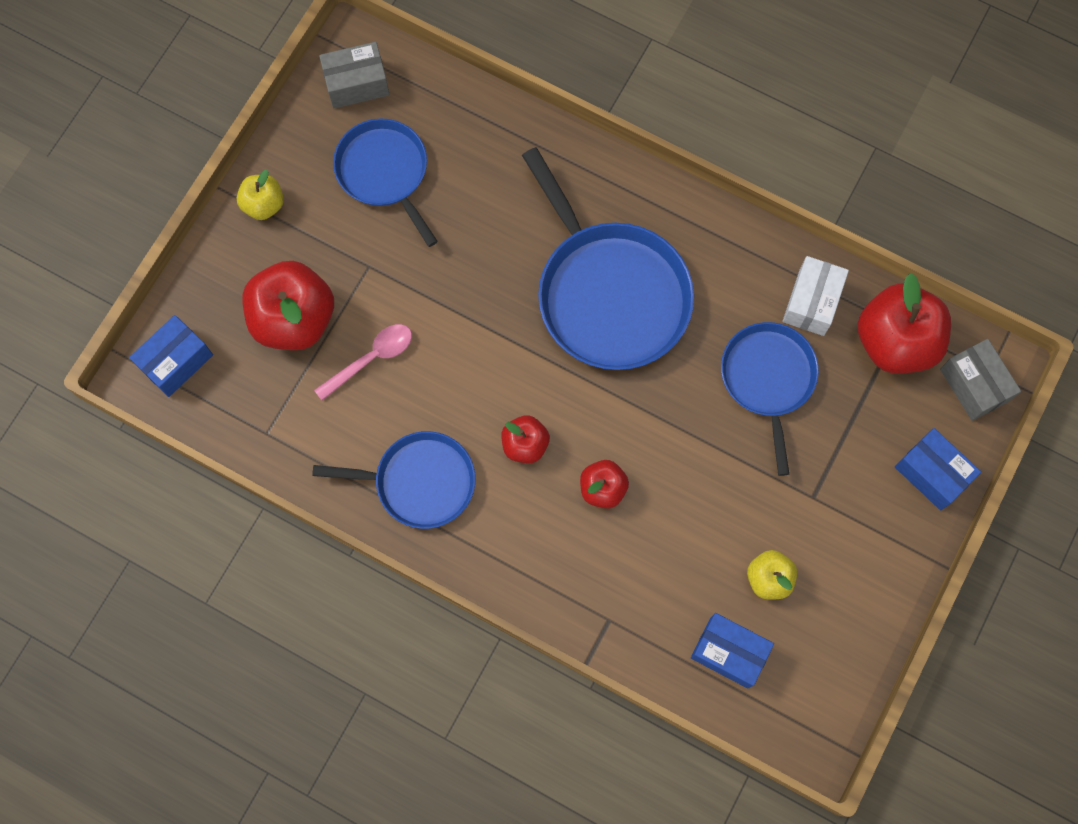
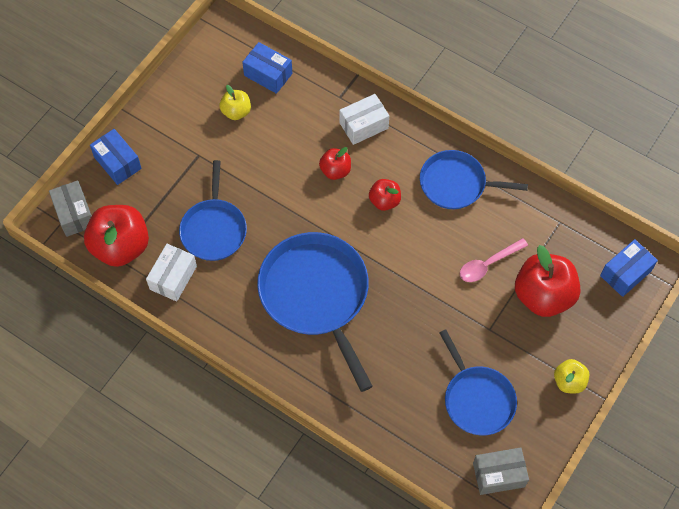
camera: 175 degrees left, 10 degrees down
(566, 570) = (363, 125): none -> white box

